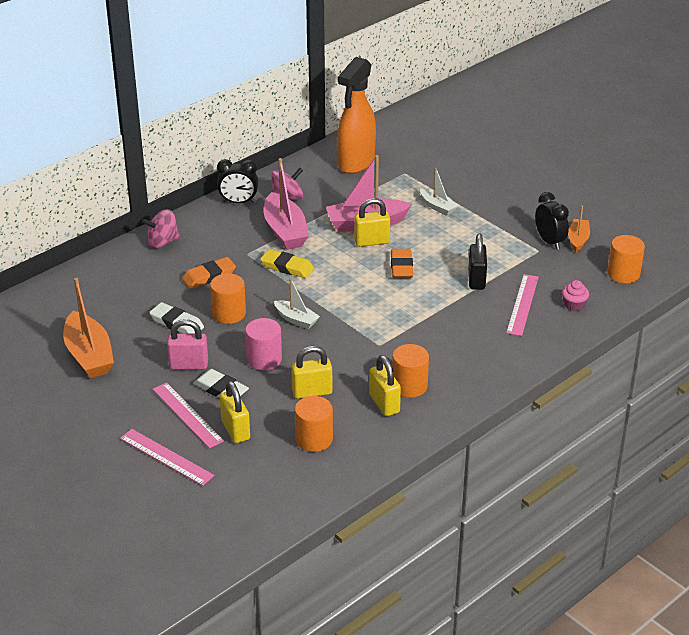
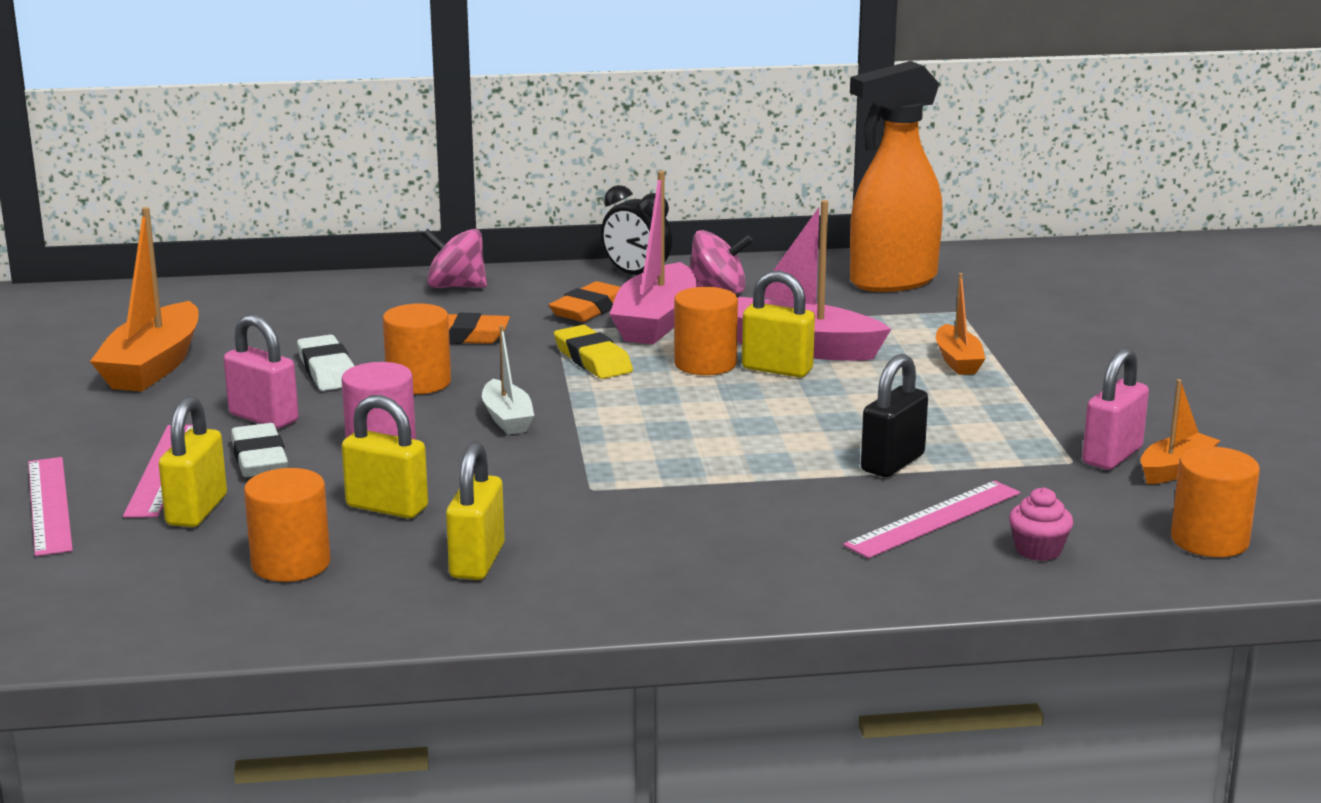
camera: 35 degrees right, 15 degrees down
(401, 267) = (781, 410): orange eraser -> orange eraser (590, 309)
(409, 386) = (557, 554): orange cylinder -> orange cylinder (705, 364)
(437, 207) = (958, 361): white boat -> orange boat
(549, 241) = (1112, 456): black clock -> pink padlock

